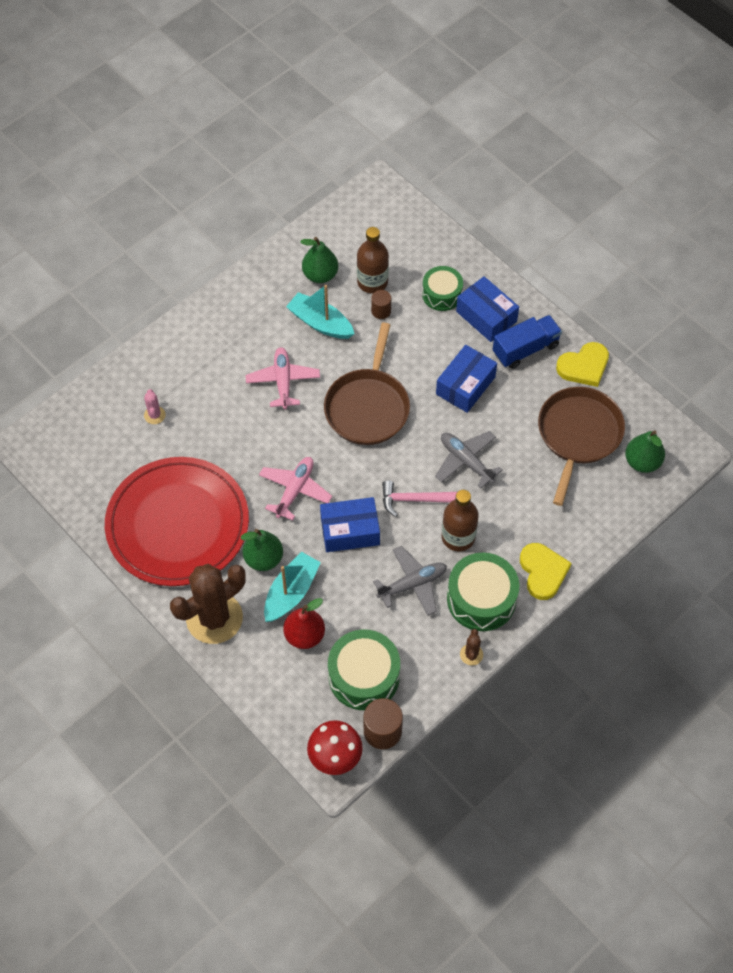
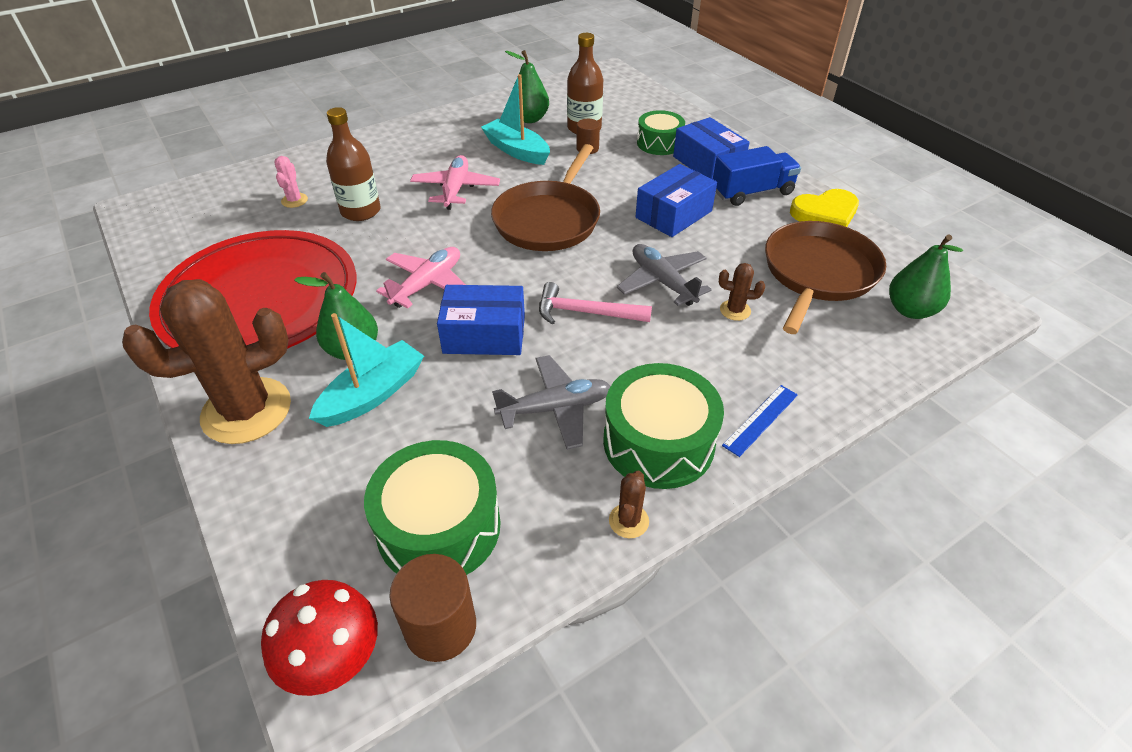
camera: 10 degrees right, 15 degrees down
(304, 635) = (368, 453): red pear -> none
(458, 537) = (636, 360): brown bottle -> brown bottle (361, 211)
(520, 481) = (735, 310): none -> brown cactus
(543, 572) = (760, 419): yellow heart -> blue ruler

